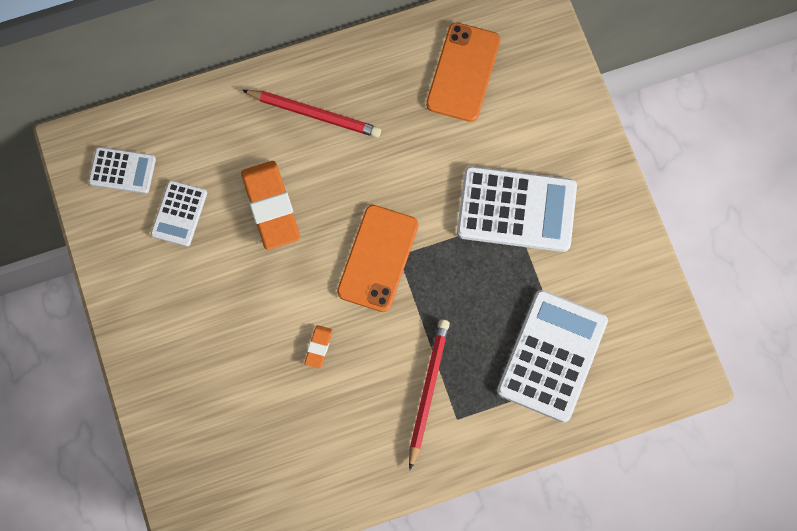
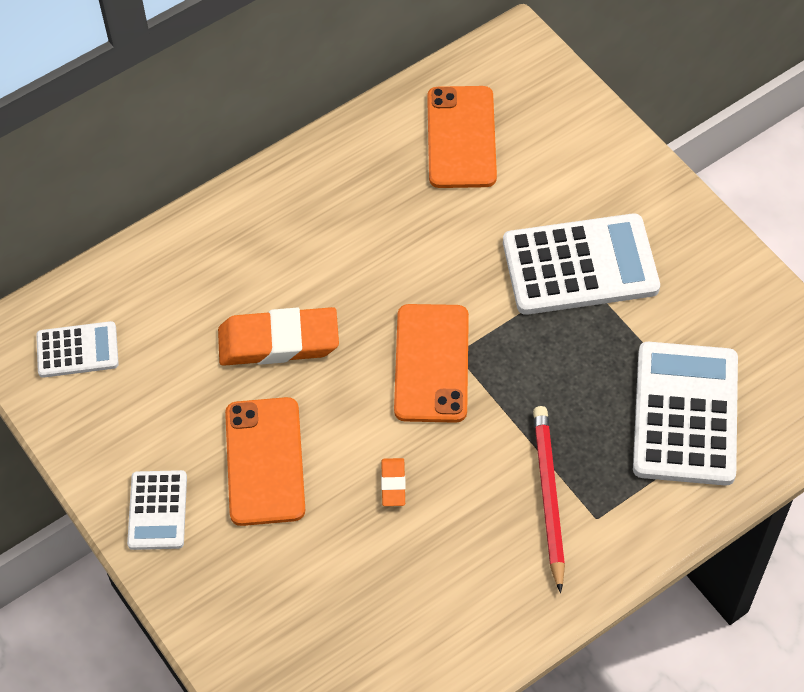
camera: 15 degrees left, 15 degrees down
(179, 213) = (165, 379): white calculator -> white calculator (157, 510)
(232, 301) = (265, 461): none -> orange phone
(271, 207) = (278, 342): orange eraser -> orange eraser turned 60 degrees counterclockwise
(314, 114) = (298, 227): red pencil -> none

